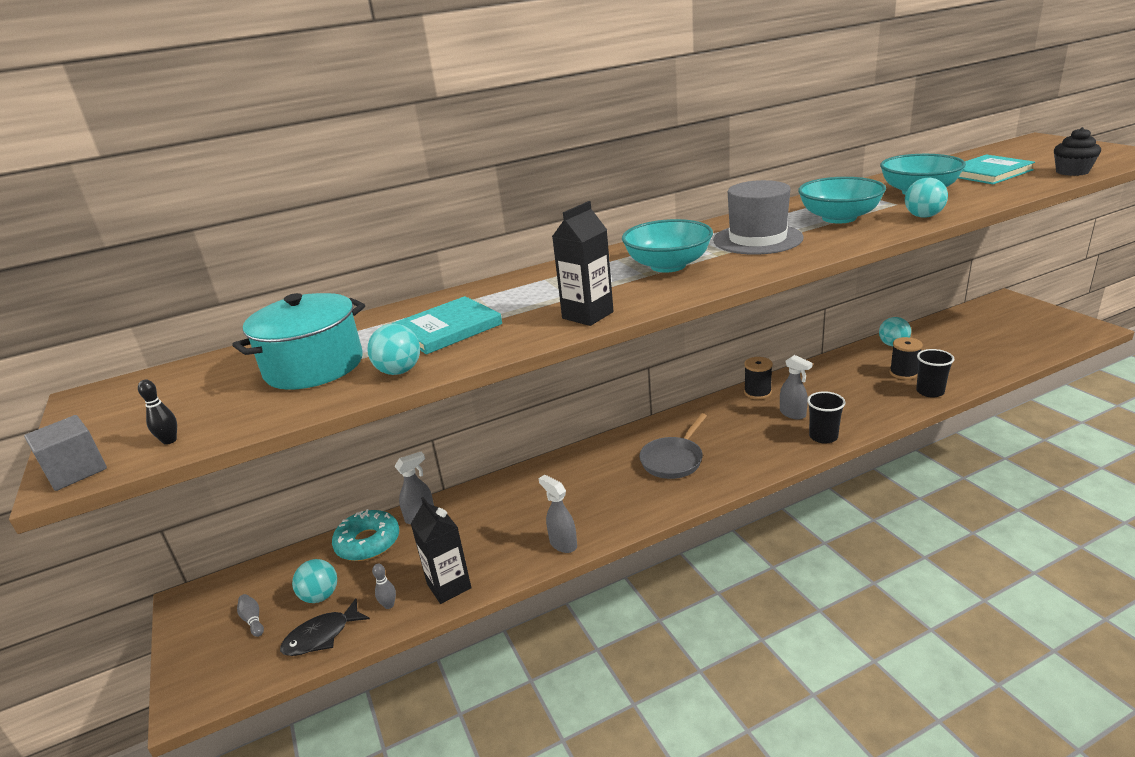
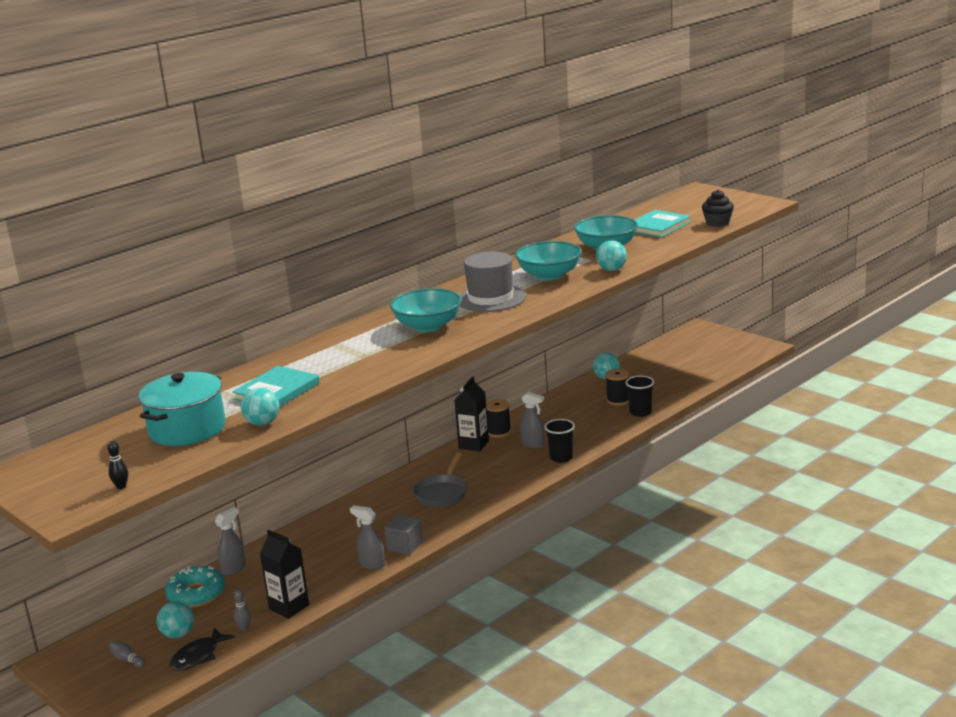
camera: 20 degrees left, 5 degrees down
(76, 471) = (67, 512): grey cube -> grey cube (405, 546)
(587, 315) = (384, 369): black carton -> black carton (473, 444)

